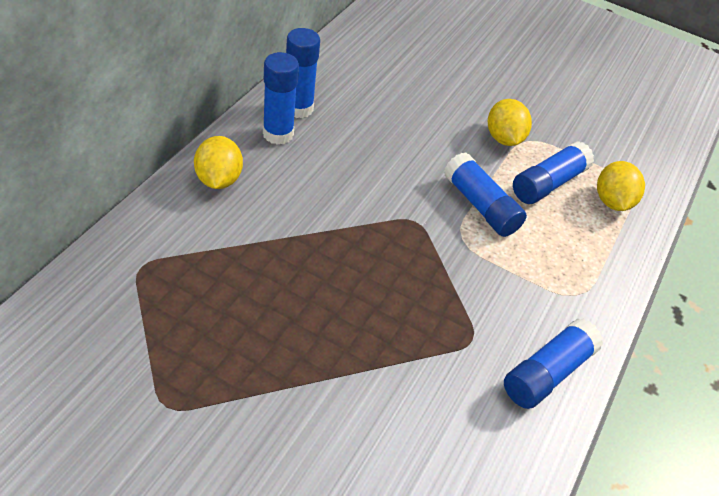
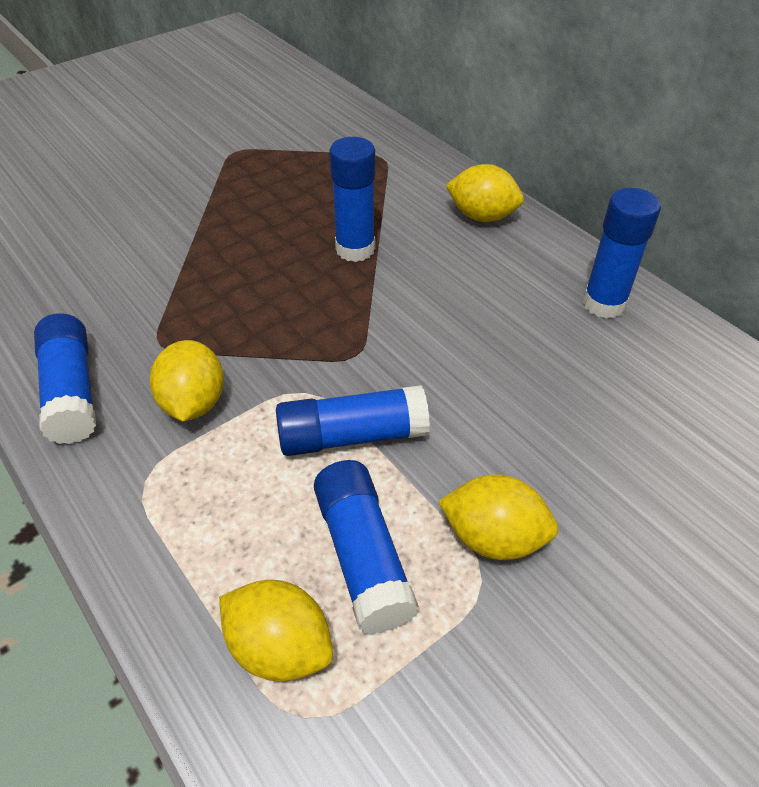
camera: 120 degrees right, 0 degrees up
(278, 134) = (552, 274): blue glue stick -> blue glue stick (355, 249)
(509, 294) = (193, 403): none -> yellow lemon

